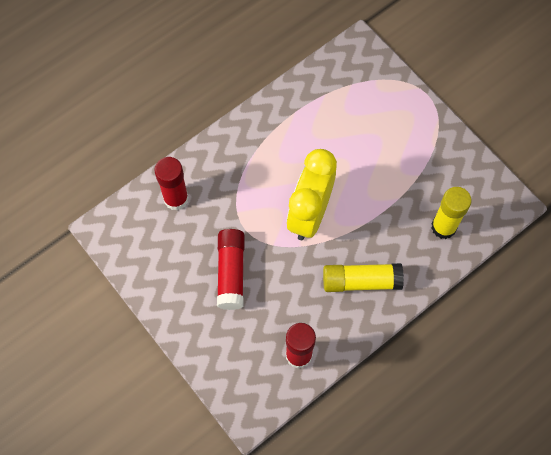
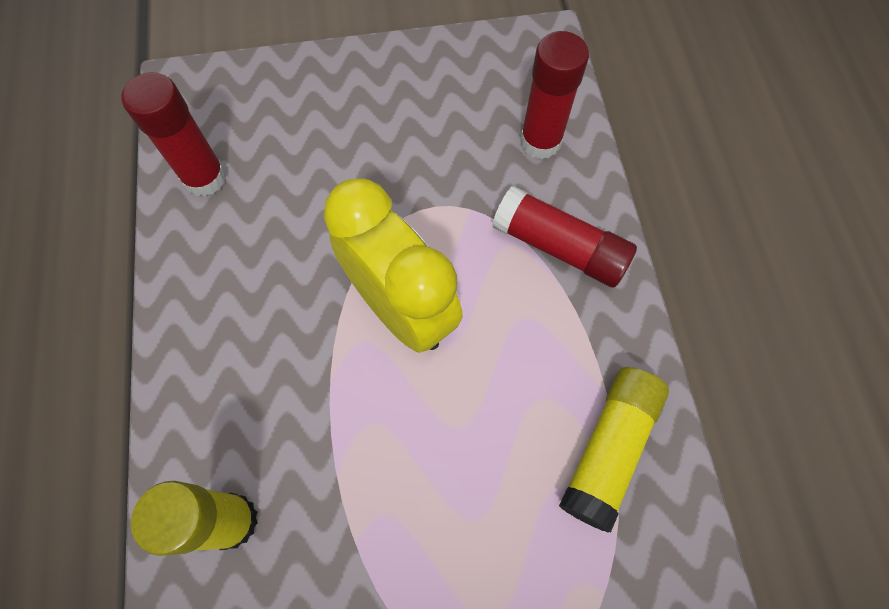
camera: 120 degrees right, 0 degrees up
(231, 272) = (381, 155): red glue stick -> red glue stick (559, 247)
(361, 281) = (242, 322): yellow glue stick -> yellow glue stick (609, 449)

